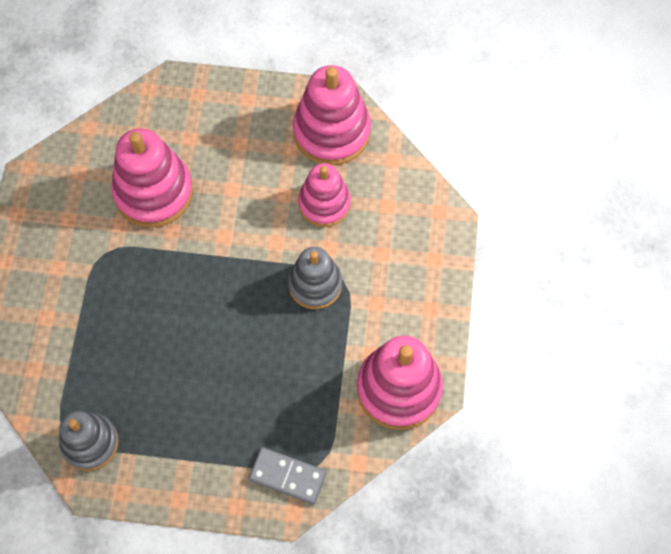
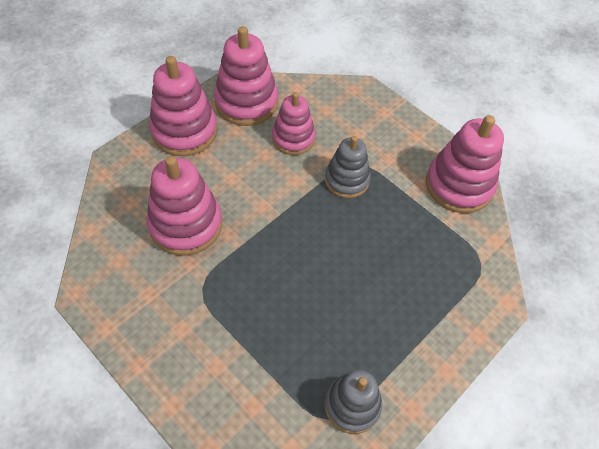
camera: 55 degrees left, 10 degrees down
(250, 110) = (184, 131): none -> pink stacking toy
(287, 476) = (477, 287): grey domino -> none

